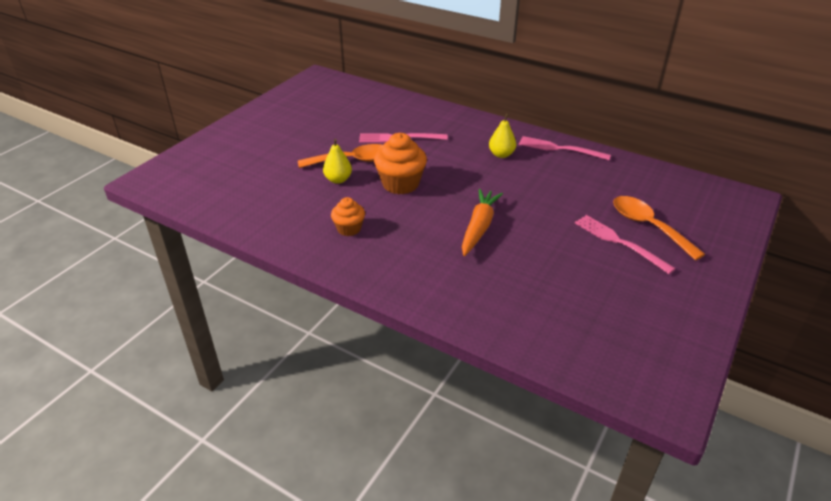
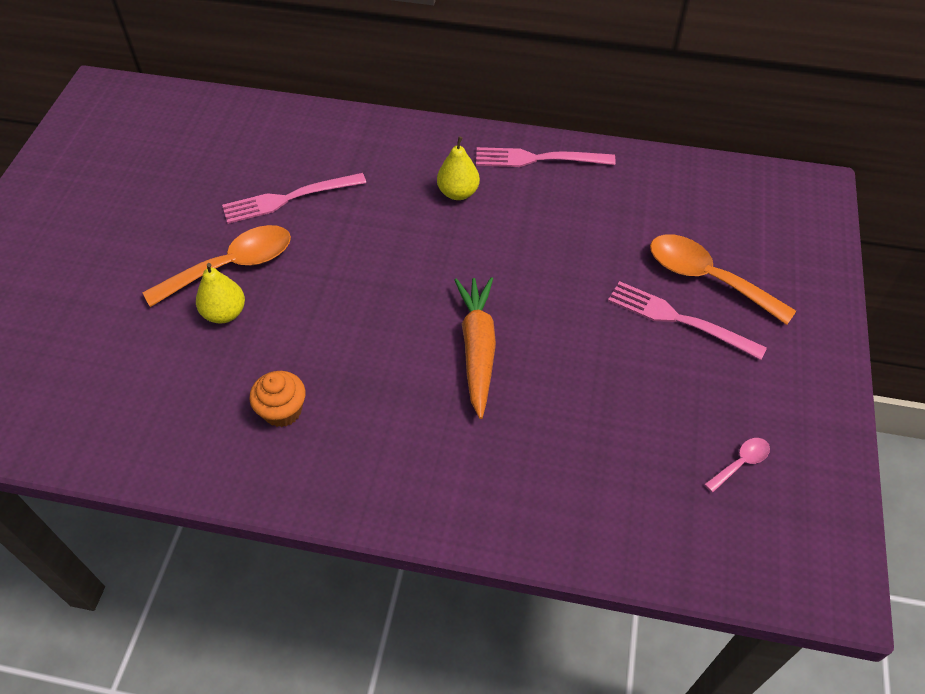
camera: 20 degrees left, 15 degrees up
(400, 184) = (328, 295): orange cupcake -> none
(630, 322) = (741, 463): none -> pink spoon

